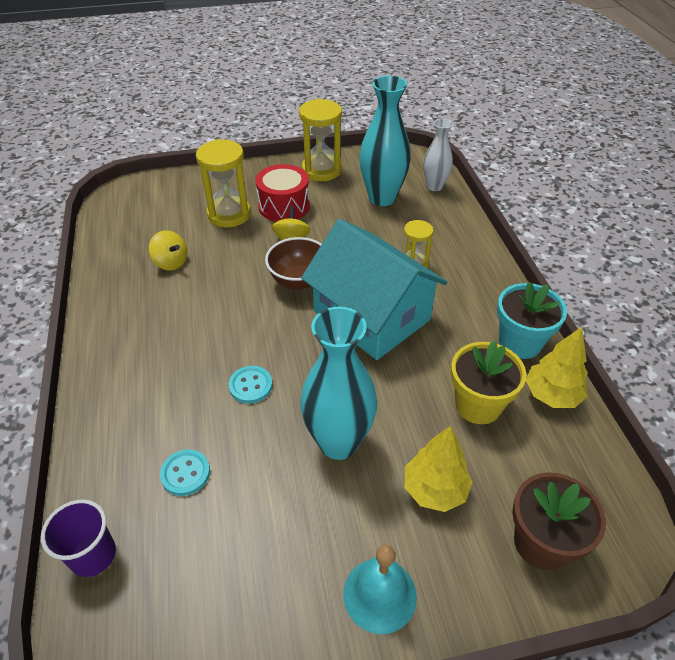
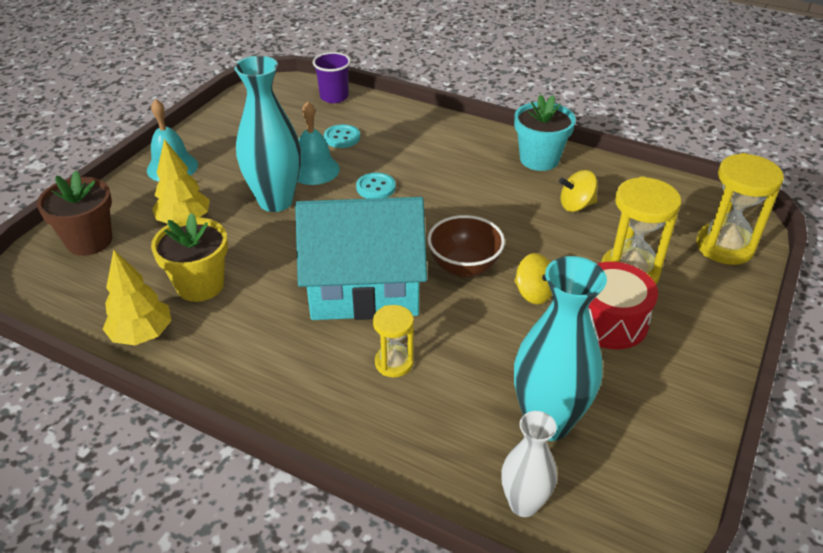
camera: 130 degrees right, 5 degrees down
(264, 452) = (314, 170): none -> turquoise bell
(321, 170) = (671, 401): yellow hourglass -> yellow hourglass (724, 246)
(520, 343) = (207, 361): turquoise flower pot -> turquoise flower pot (539, 159)

